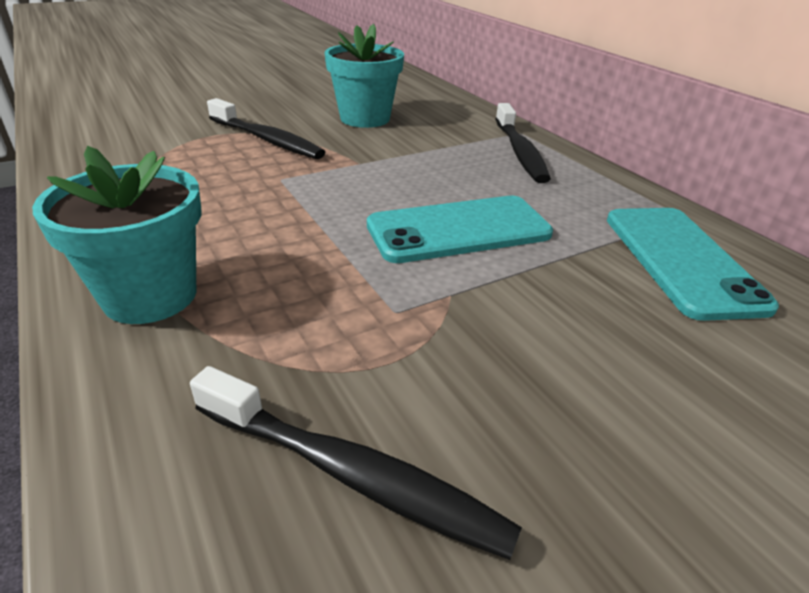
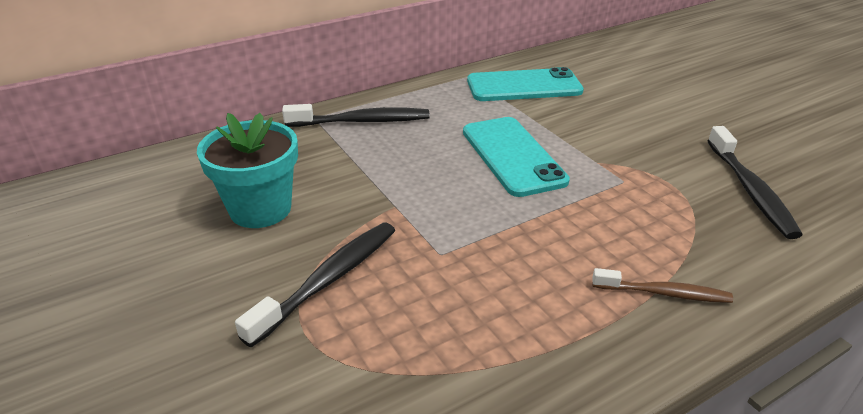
camera: 90 degrees left, 0 degrees up
(150, 296) = (664, 293): turquoise flower pot -> brown toothbrush
(353, 474) = (750, 190): black toothbrush -> black toothbrush turned 150 degrees clockwise

